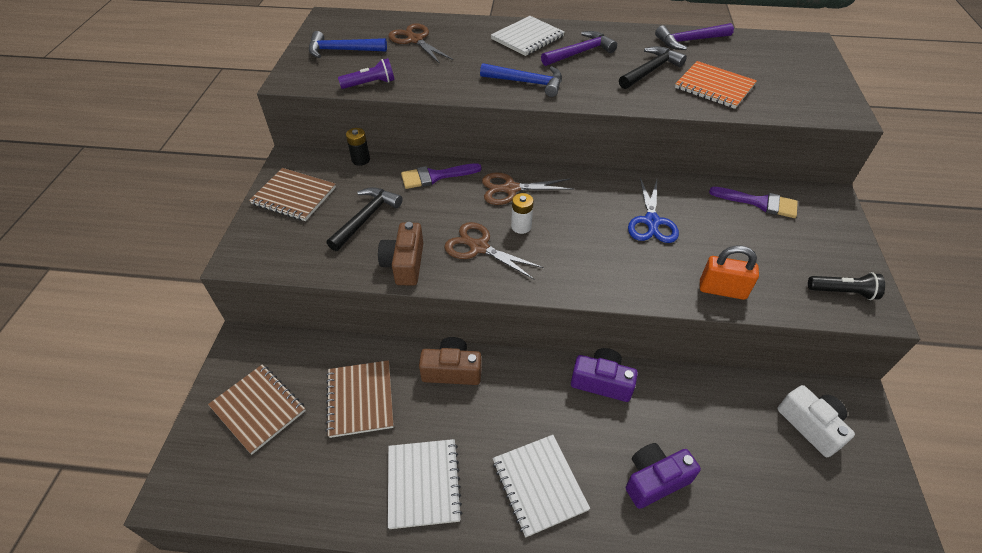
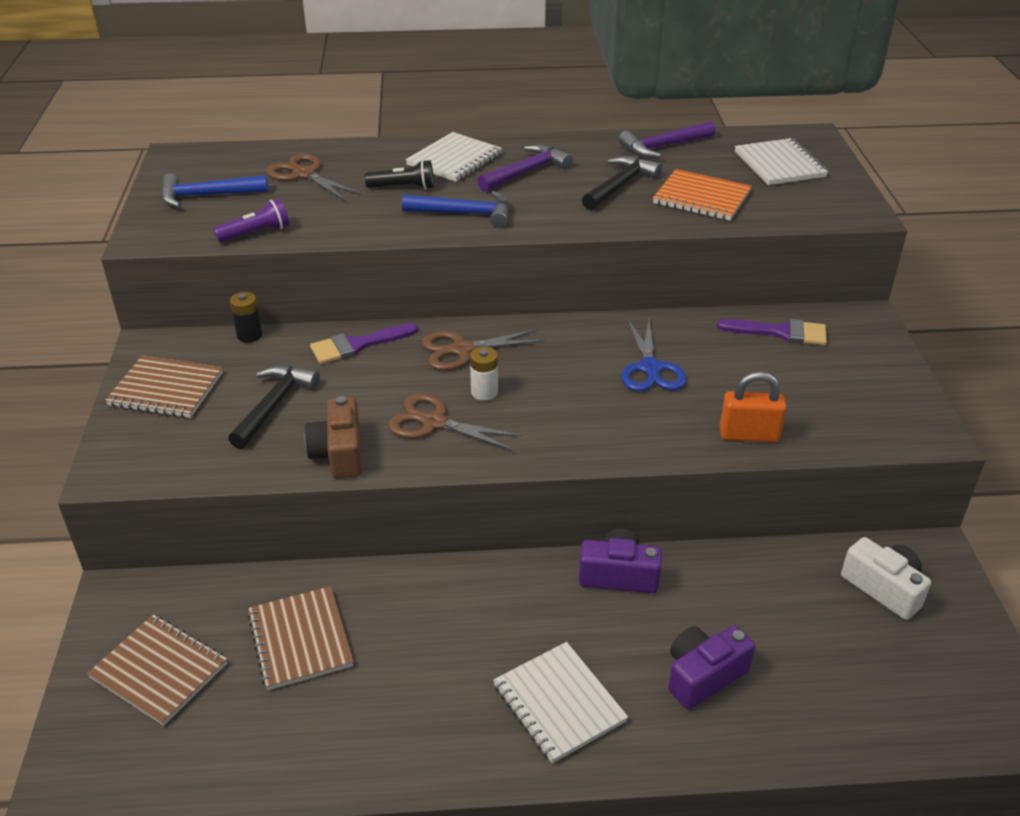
camera: 10 degrees left, 10 degrees down
(424, 484) = (407, 725): white notebook -> white notebook (779, 164)
(452, 370) = (419, 589): brown camera -> none
(843, 292) = (891, 420): black flashlight -> black flashlight (403, 187)

